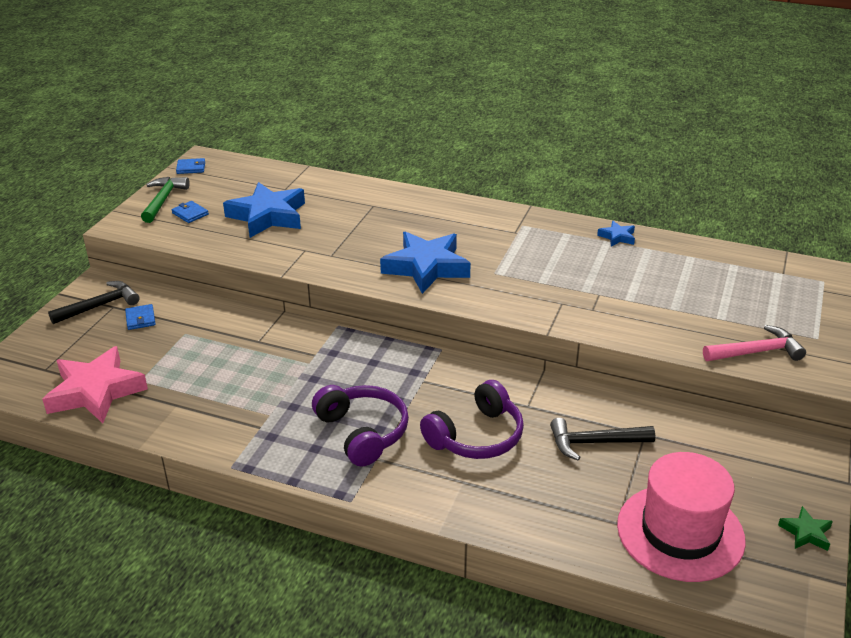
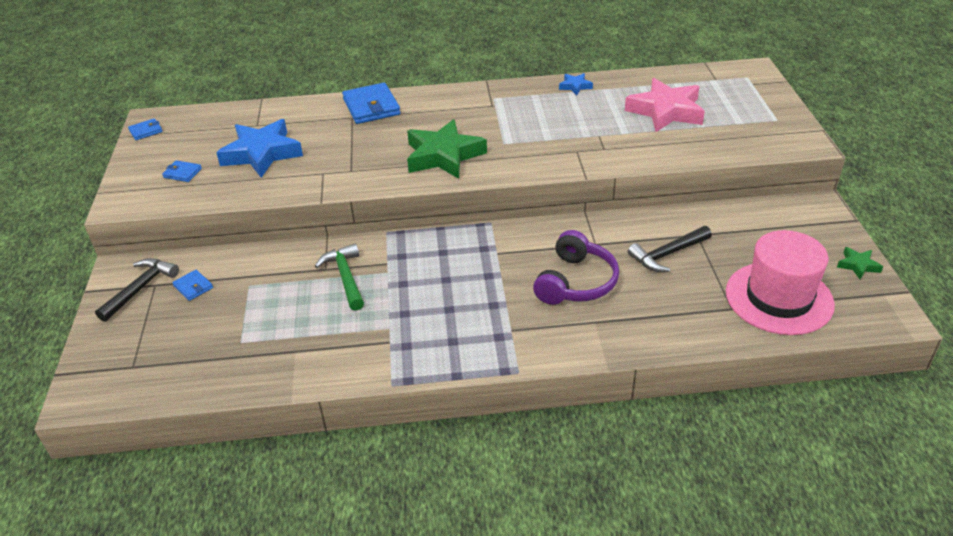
camera: 25 degrees left, 5 degrees up
(96, 391) = (204, 368): pink star -> pink star (666, 111)
(163, 200) = (143, 168): green hammer -> green hammer (346, 277)
(362, 432) = (482, 313): purple headphones -> none
(398, 201) = (371, 107): none -> blue wallet
(426, 267) = (443, 156): blue star -> green star
(756, 352) = (746, 143): pink hammer -> none

